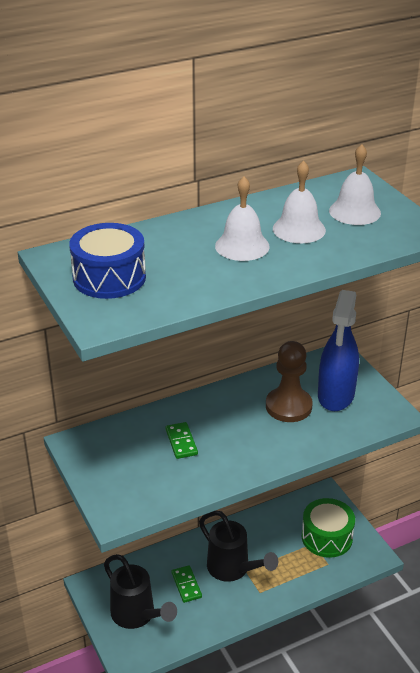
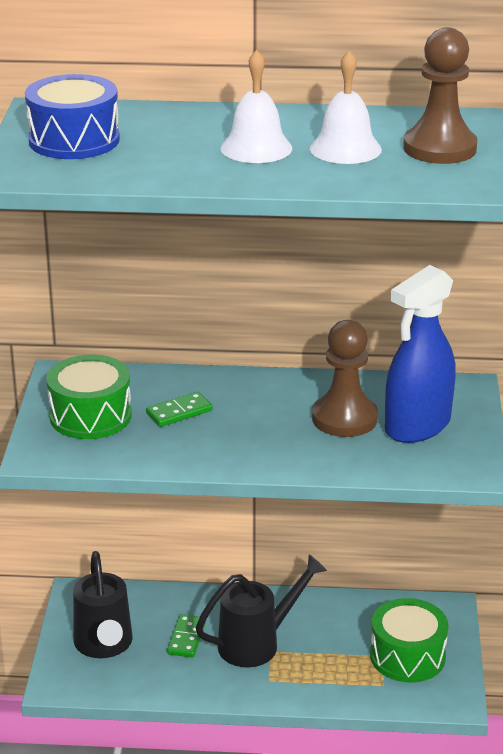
camera: 30 degrees right, 5 degrees down
(124, 469) = (90, 416): none -> green drum
(181, 442) = (179, 412): green domino -> green domino turned 45 degrees clockwise
(232, 569) = (256, 643): black watering can -> black watering can turned 105 degrees counterclockwise
(354, 211) = (439, 148): white bell -> brown pawn

